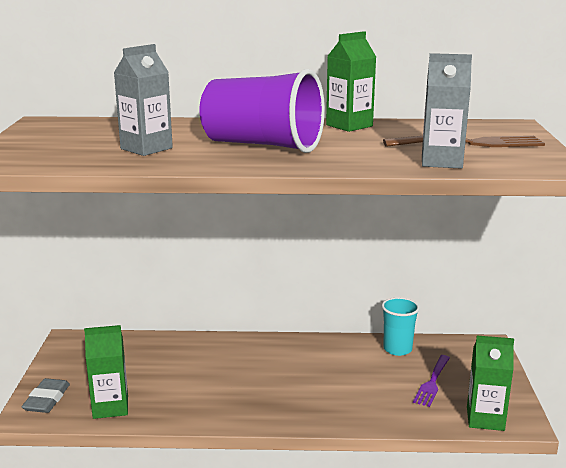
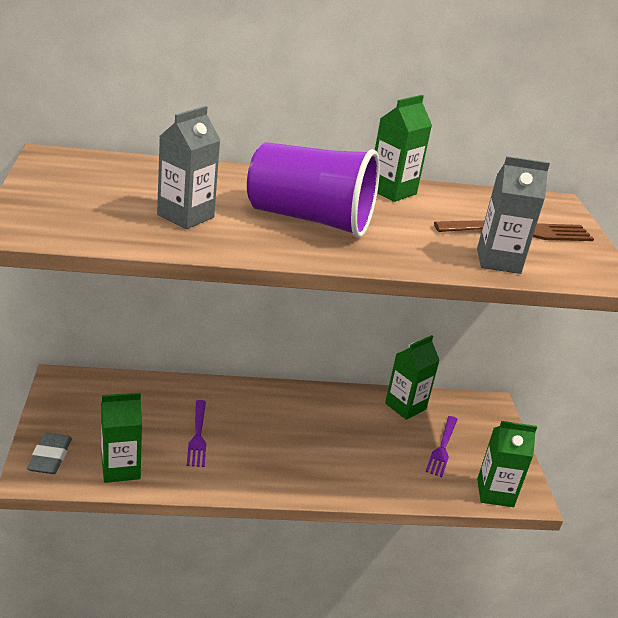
camera: 10 degrees left, 10 degrees up
(188, 379) = (197, 435): none -> purple fork
(397, 349) = (405, 406): turquoise cup -> green carton

